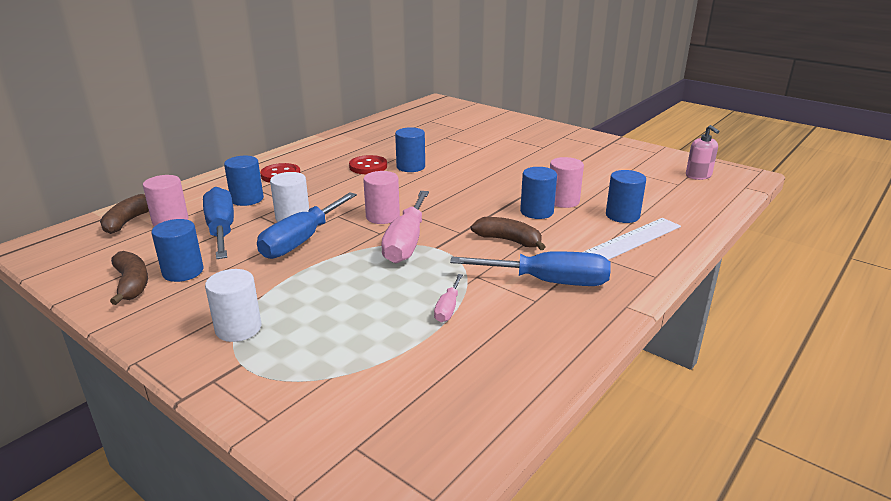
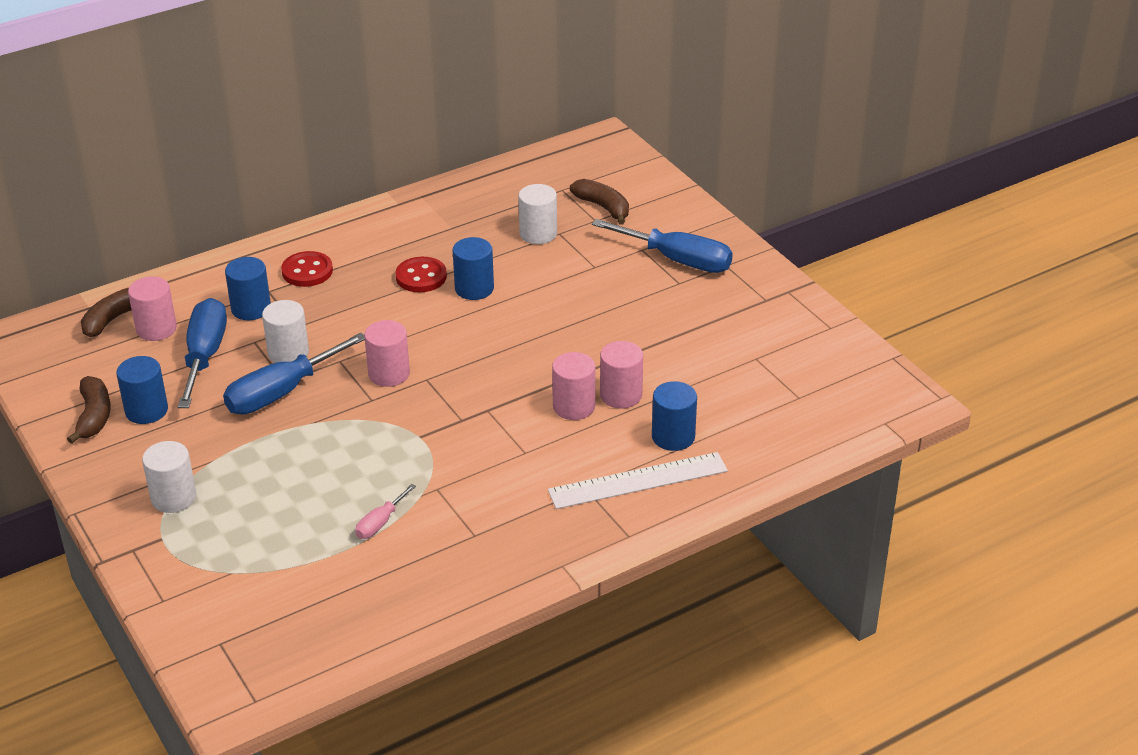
camera: 20 degrees right, 10 degrees up
(406, 242) = (392, 422): pink screwdriver -> none
(432, 139) = (538, 234): none -> white cylinder
(508, 240) = (506, 445): brown banana -> brown banana (603, 207)
(536, 212) = (574, 407): blue cylinder -> pink cylinder
(548, 282) = (506, 515): blue screwdriver -> blue screwdriver (678, 260)
(698, 176) = (842, 388): pink soap dispenser -> none

